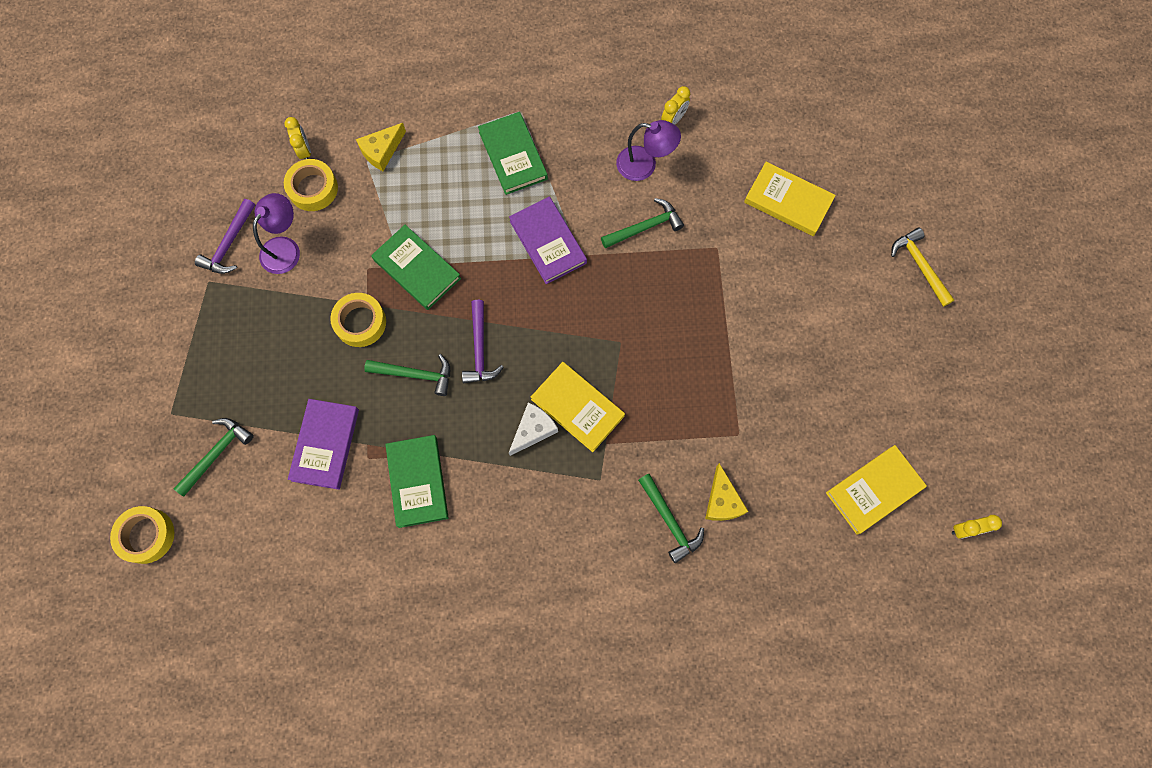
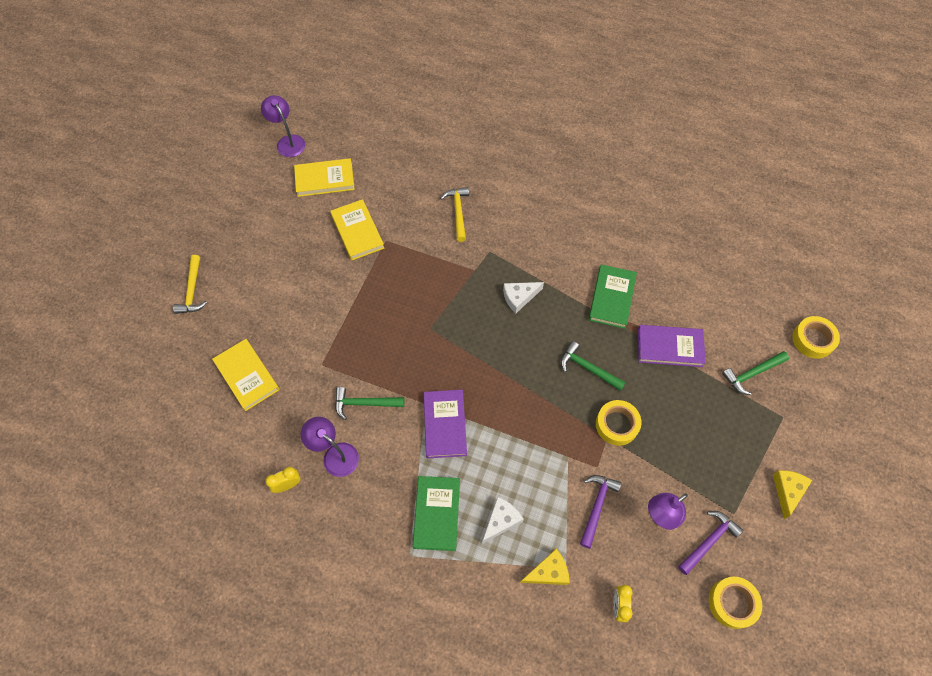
camera: 155 degrees left, 10 degrees down
(313, 189) = (621, 562): yellow tape -> yellow tape (732, 603)
(325, 445) = (669, 347): purple book -> purple book turned 60 degrees clockwise
(417, 269) = (557, 448): green book -> none
(446, 176) = (501, 520): none -> white cheese
(480, 349) = (533, 366): purple hammer -> purple hammer (596, 506)
(577, 408) = (482, 299): yellow book -> yellow book (357, 231)
(670, 521) = (458, 212): green hammer -> yellow hammer
(722, 501) = (419, 210): yellow cheese -> yellow cheese (787, 491)
(965, 529) = (288, 141): yellow clock -> purple lamp

